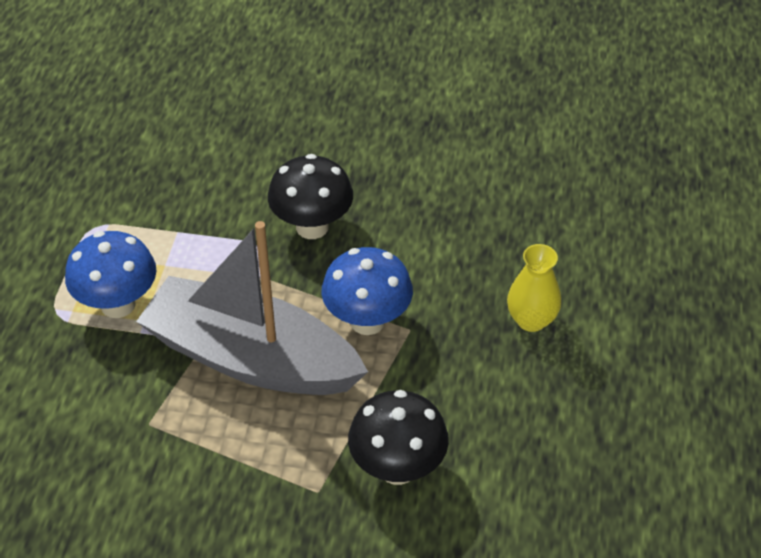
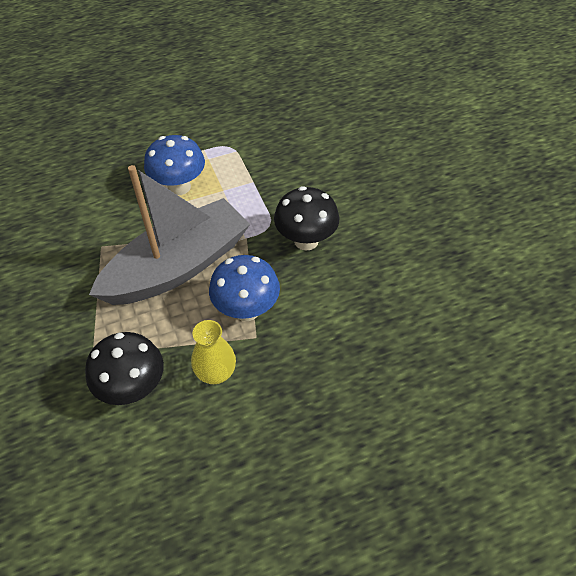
camera: 60 degrees right, 5 degrees up
(251, 358) = (177, 267): grey boat -> grey boat turned 60 degrees clockwise
(531, 320) = (314, 407): yellow vase -> yellow vase (216, 373)

